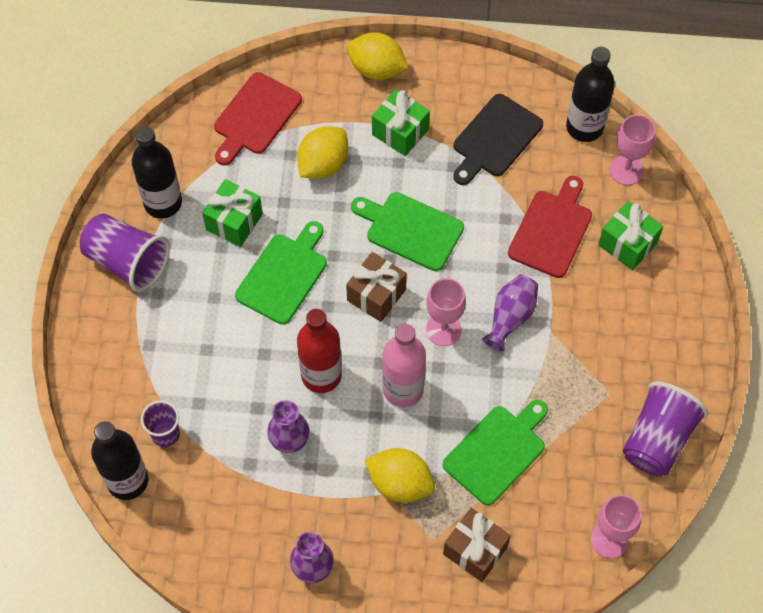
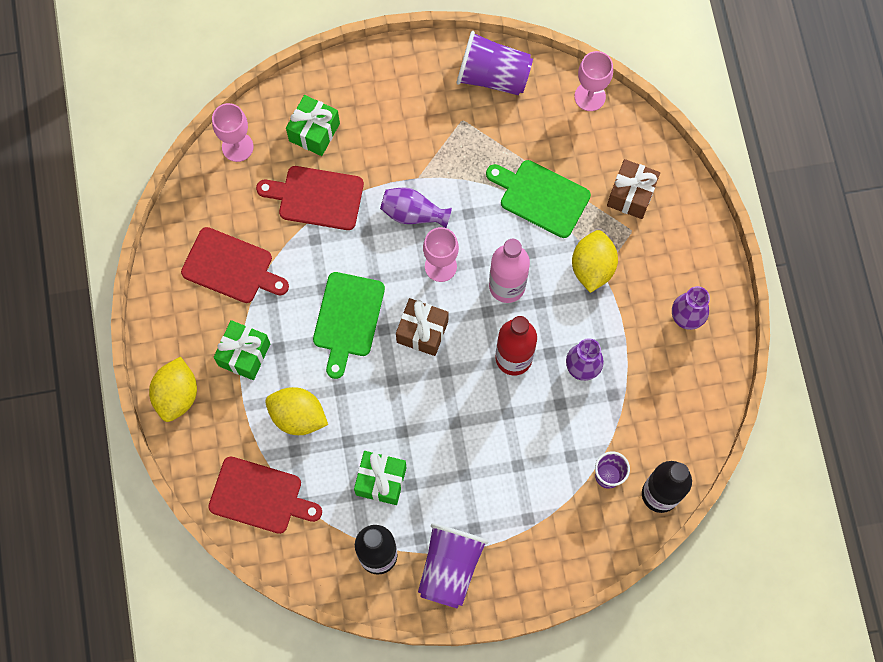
camera: 105 degrees left, 10 degrees up
(283, 275) = (424, 419): green cutting board -> none
(495, 139) = (231, 267): black cutting board -> red cutting board
(584, 127) = (199, 191): black bottle -> none

